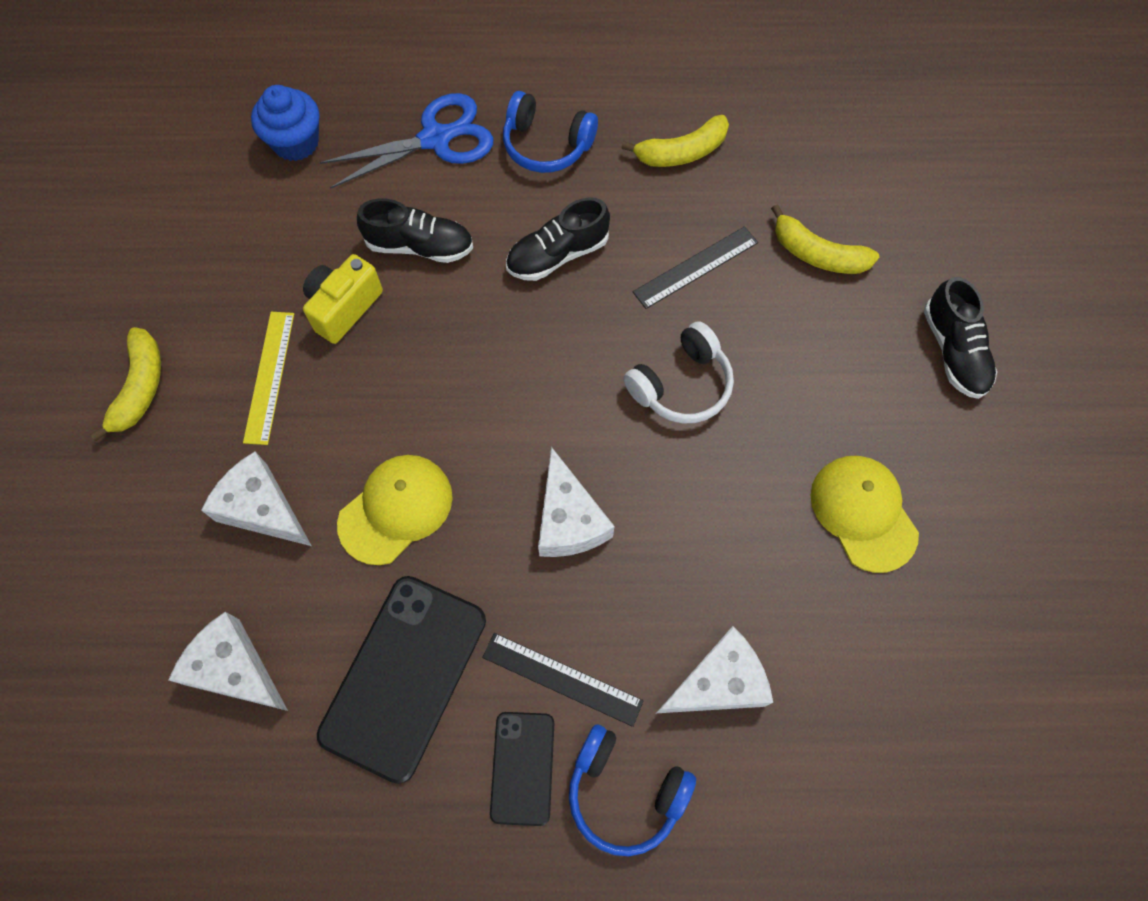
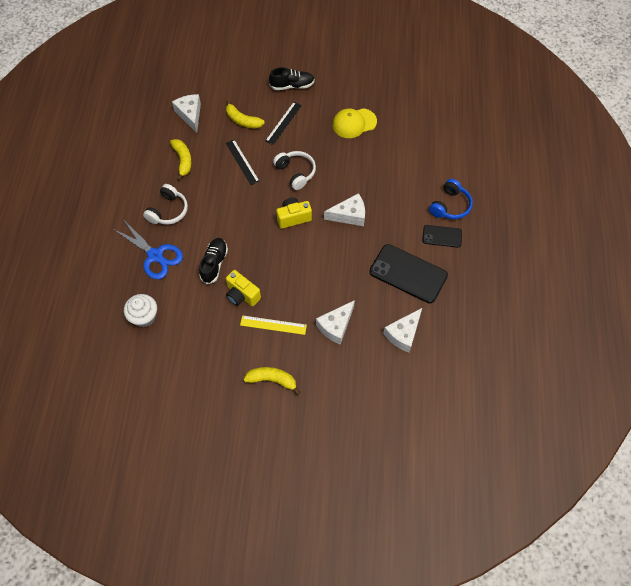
camera: 85 degrees left, 5 degrees down
(296, 142) = (144, 316): blue cupcake -> white cupcake
(396, 509) = (340, 275): yellow cap -> none
(435, 139) = (155, 255): blue scissors -> blue scissors turned 150 degrees clockwise
(546, 145) = (168, 211): blue headphones -> white headphones
(551, 391) = (293, 217): none -> yellow camera
(557, 255) = (228, 210): black shoe -> none
(562, 679) = (410, 222): black ruler -> black ruler (283, 123)
(718, 682) = (413, 174): white cheese -> white cheese (190, 115)
(817, 254) = (242, 120): yellow banana -> yellow banana turned 90 degrees clockwise

